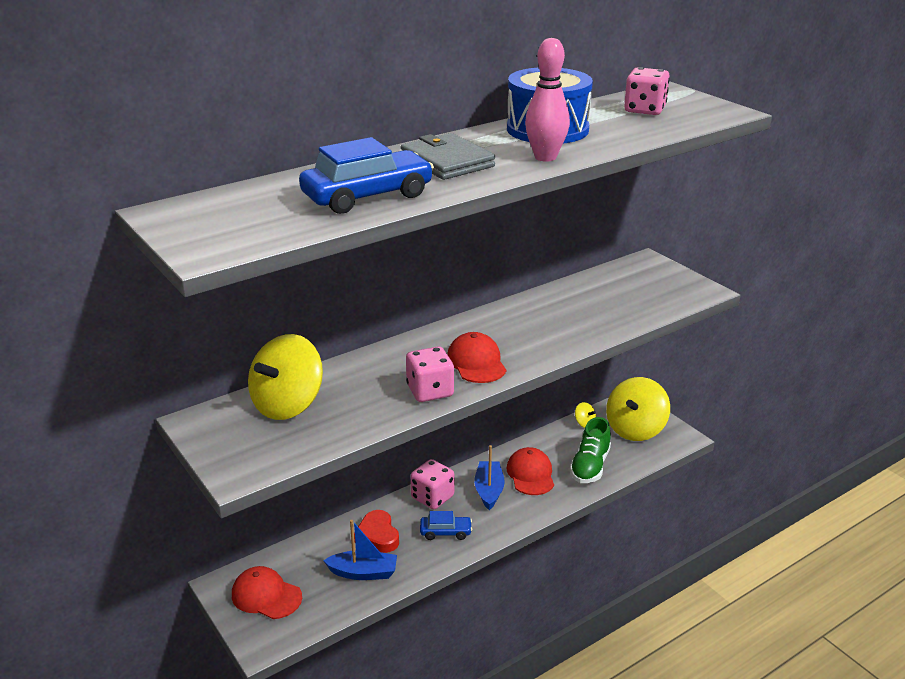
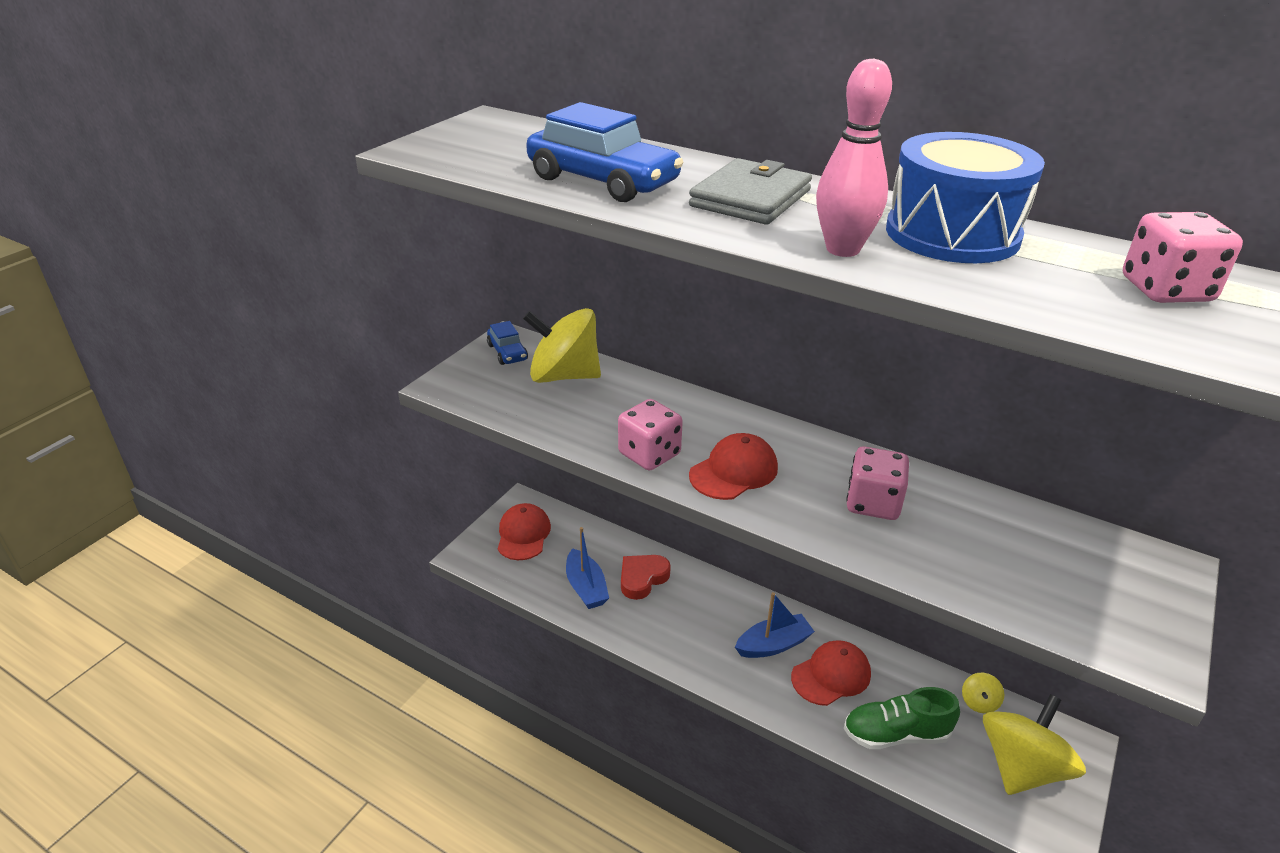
camera: 65 degrees right, 5 degrees up
(432, 497) = (727, 600): pink dice -> pink dice (873, 503)
(445, 532) = (681, 630): blue car -> blue car (507, 352)
(635, 429) = (1021, 767): yellow spinning top -> yellow spinning top turned 120 degrees clockwise

